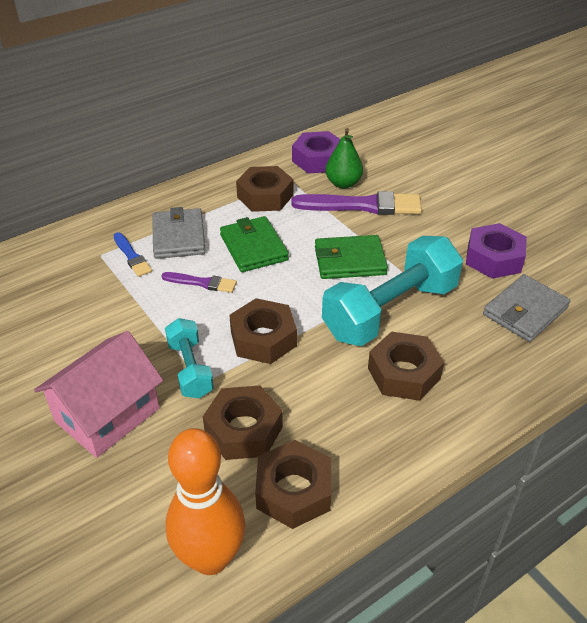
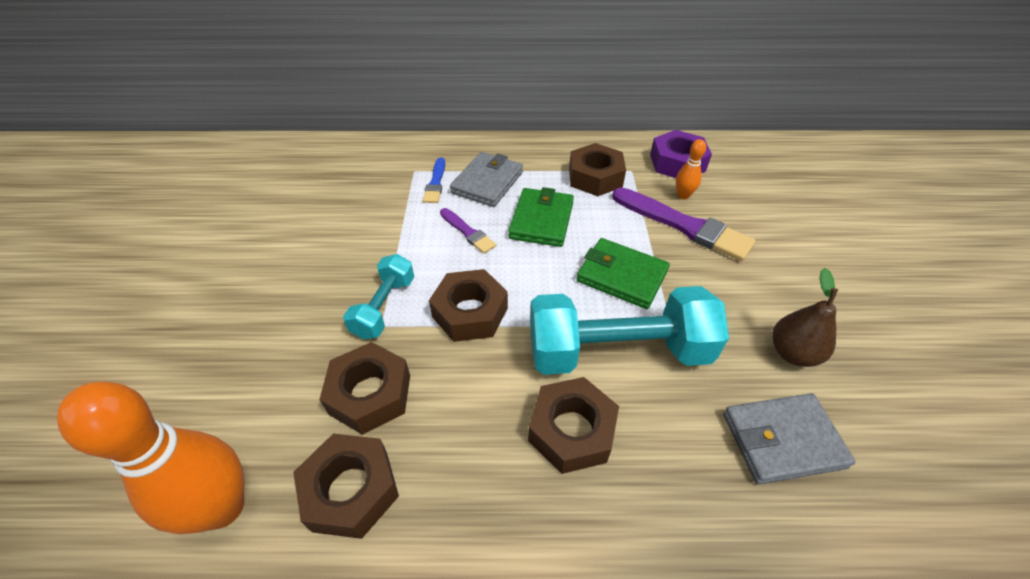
camera: 35 degrees right, 5 degrees up
(107, 415) = (286, 311): pink house -> none
(343, 183) = (683, 195): green pear -> orange bowling pin
(493, 258) = (792, 353): purple nut -> brown pear

